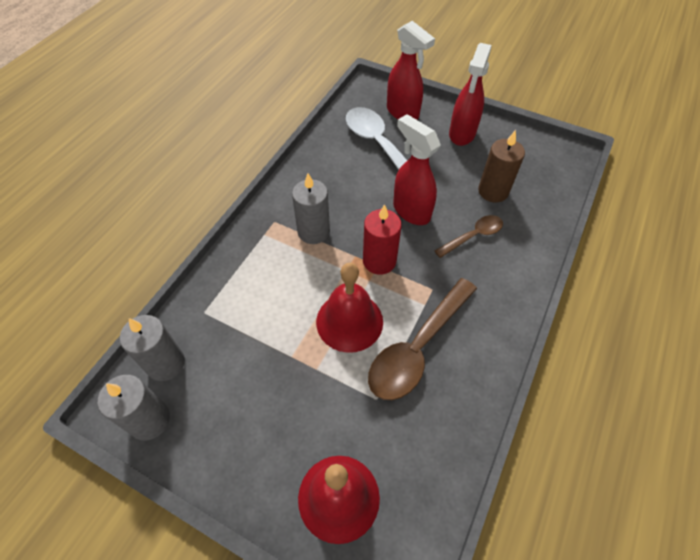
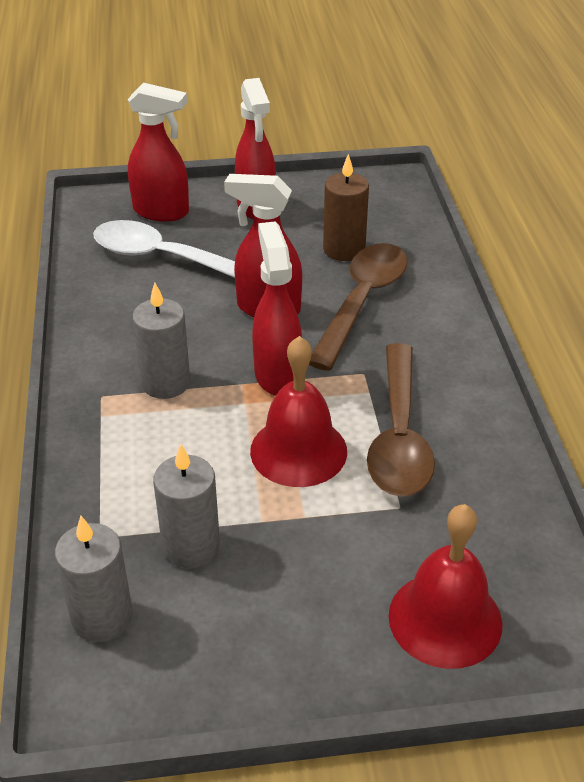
camera: 35 degrees left, 15 degrees down
(149, 420) = (141, 686): grey candle -> grey candle (191, 546)
(379, 261) = (277, 375): red candle -> red spray bottle
(473, 236) = (361, 302): brown spoon -> brown spoon, size x1.80

